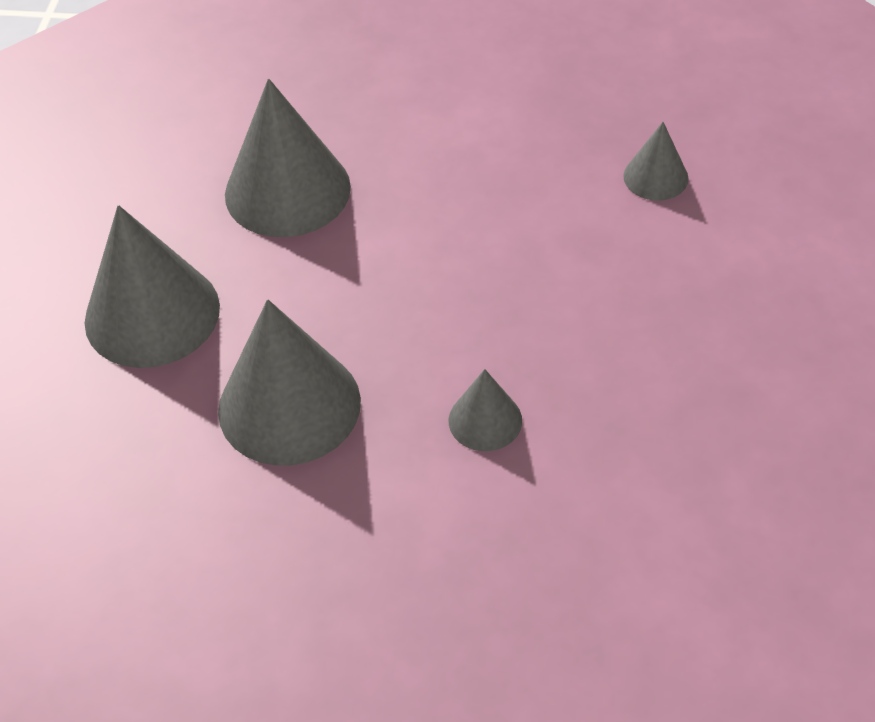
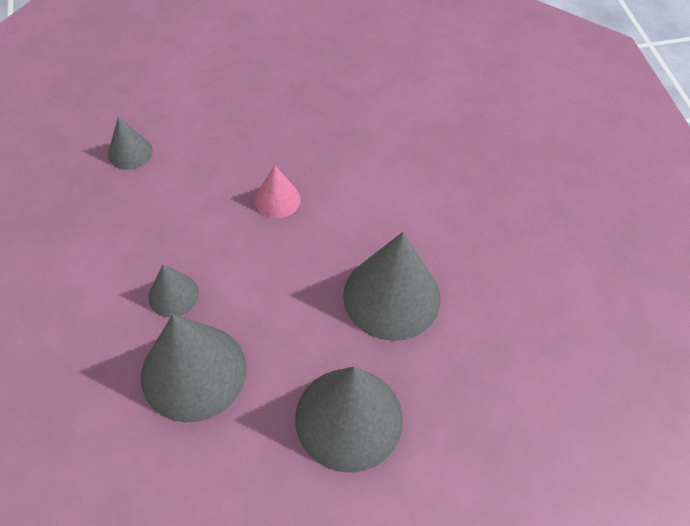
camera: 115 degrees left, 5 degrees up
(485, 420) = (359, 192): grey cone -> grey cone (173, 295)
(510, 318) = (277, 199): none -> pink cone

